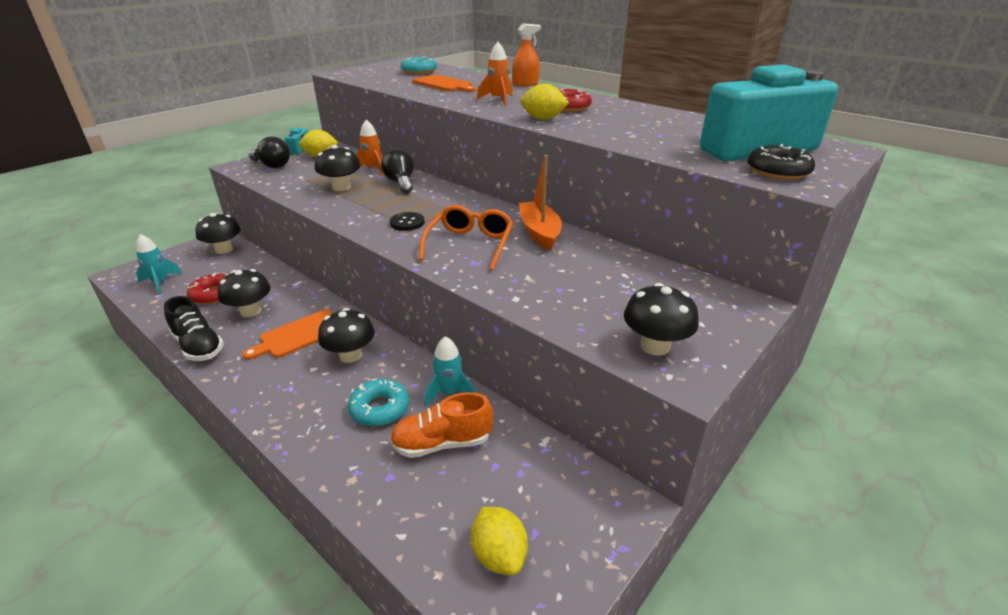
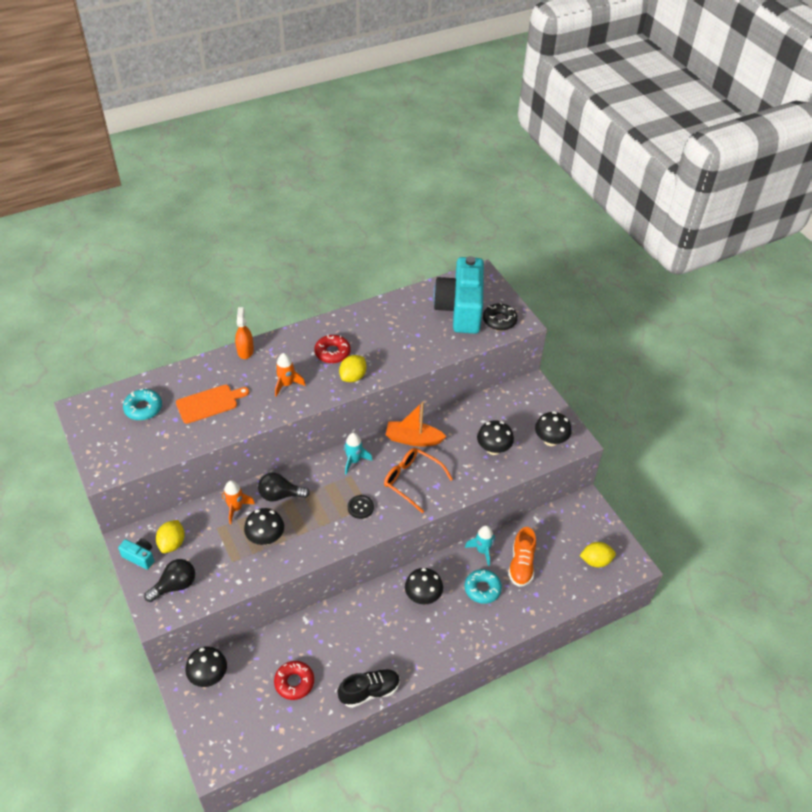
camera: 70 degrees left, 15 degrees up
(160, 283) = (250, 727): turquoise rocket -> turquoise rocket (354, 461)
(250, 311) = (335, 655): black mushroom -> black mushroom (493, 449)
(299, 335) = (384, 624): orange cutting board -> none

